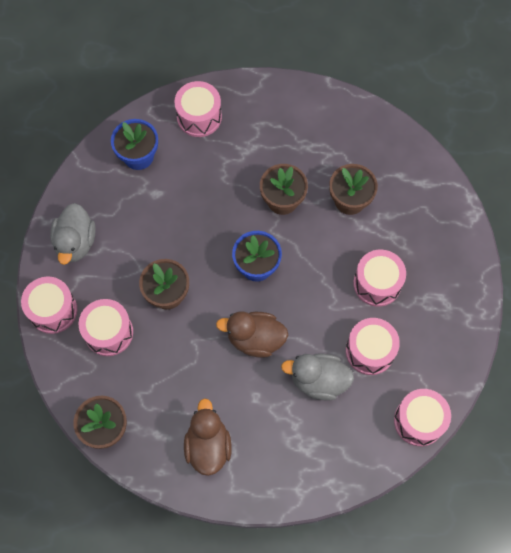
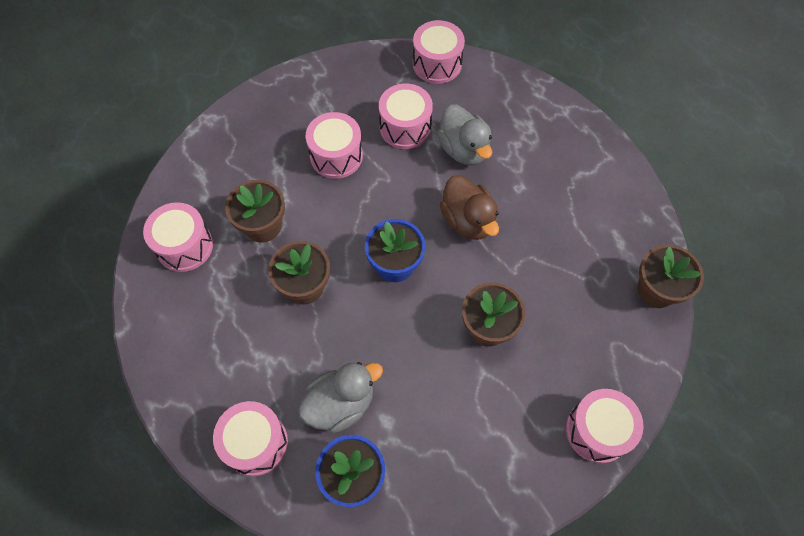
camera: 125 degrees left, 5 degrees down
(75, 242) = (508, 467): grey duck -> grey duck (340, 404)
(108, 332) = (571, 355): pink drum -> pink drum (184, 246)
(208, 446) = (592, 197): brown duck -> none

